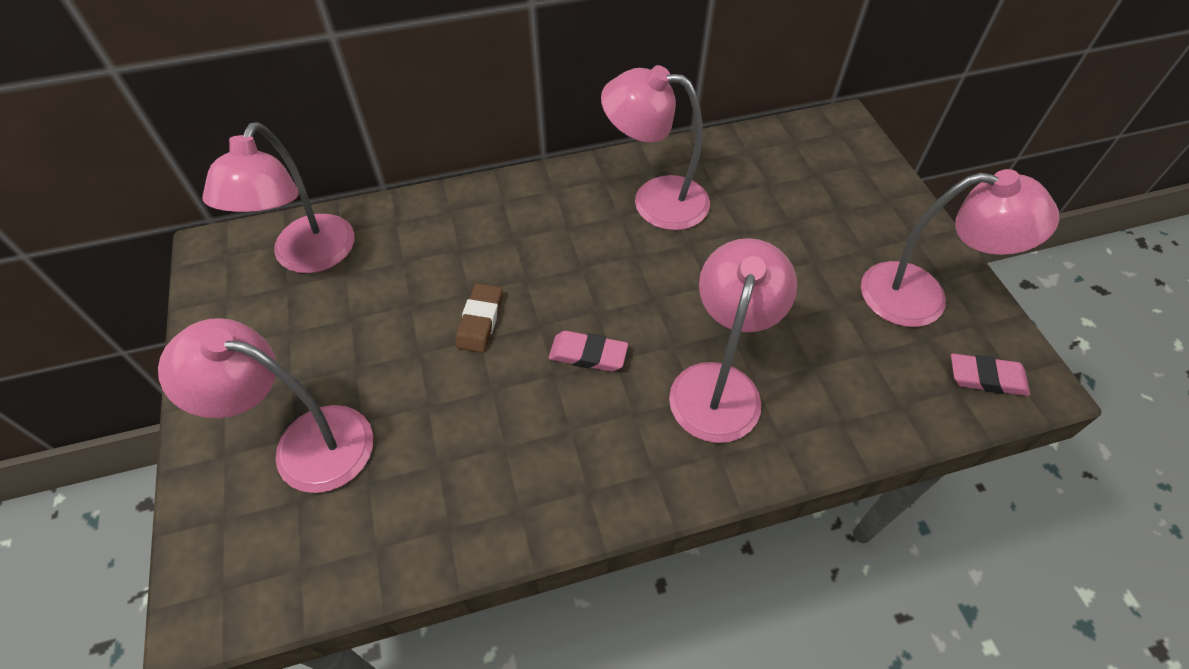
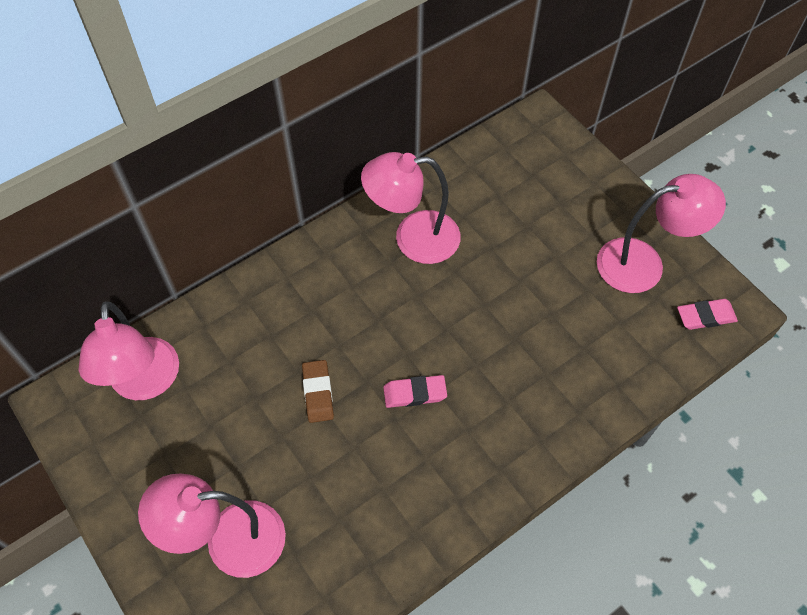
camera: 20 degrees left, 5 degrees up
(719, 384) = (521, 385): pink lamp -> none

